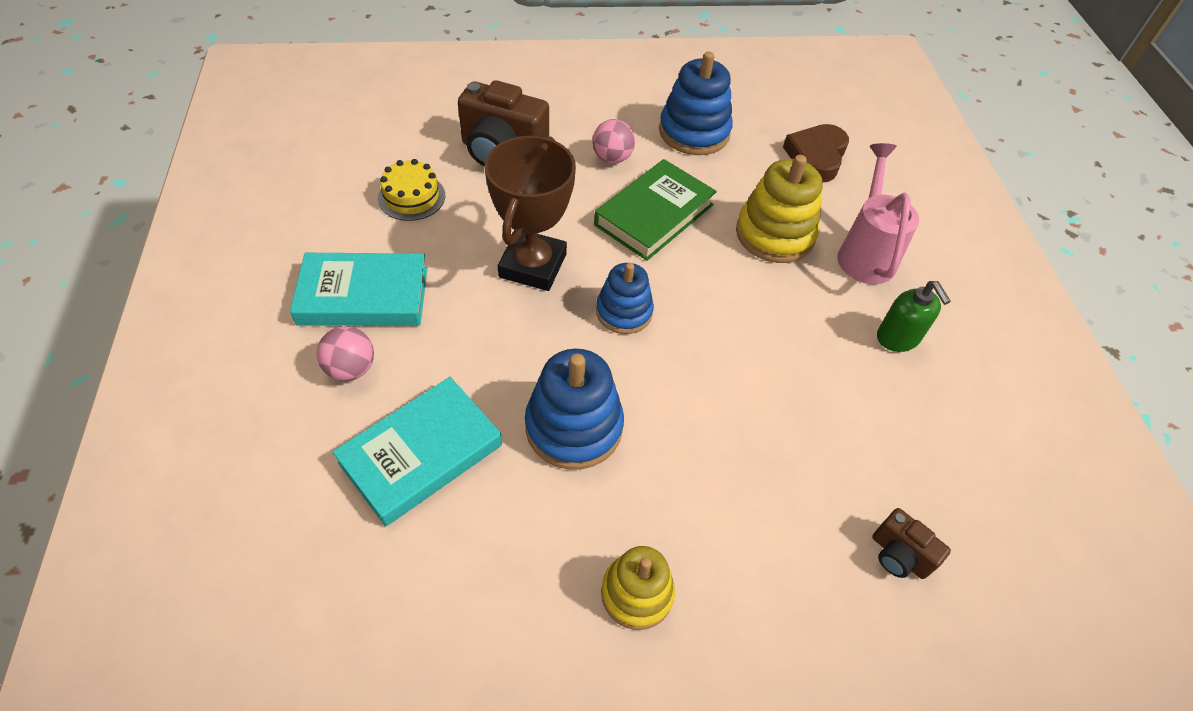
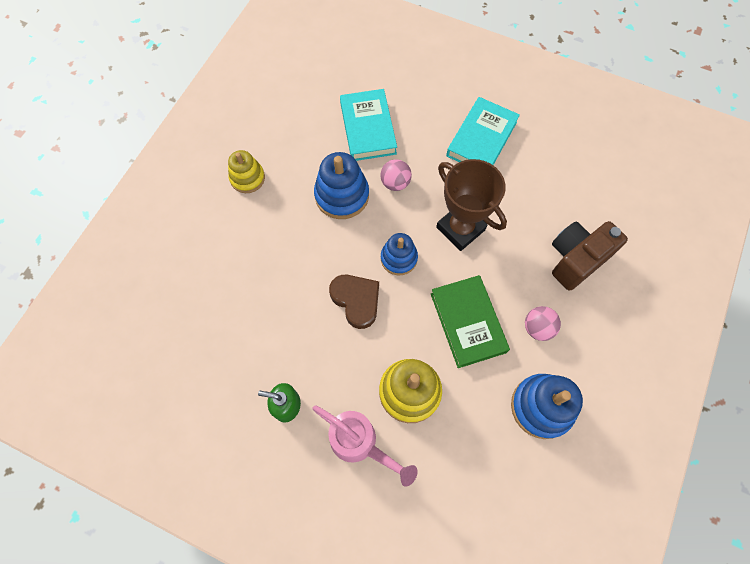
camera: 125 degrees right, 15 degrees up
(351, 369) = (434, 118): pink ball -> pink ball (395, 183)
(411, 197) = (552, 190): yellow cake -> none
(816, 157) = (470, 487): brown heart -> brown heart (356, 301)
(898, 555) = (182, 297): brown camera -> none

